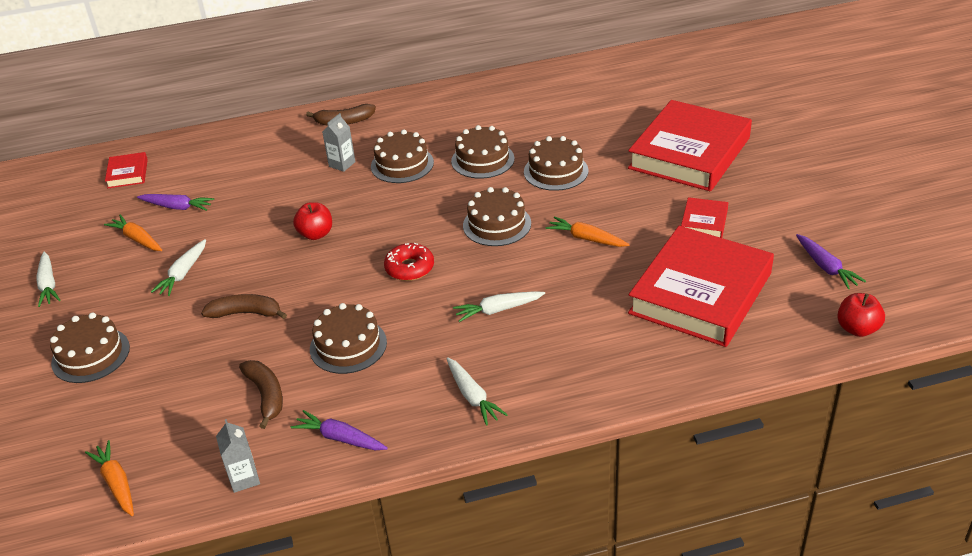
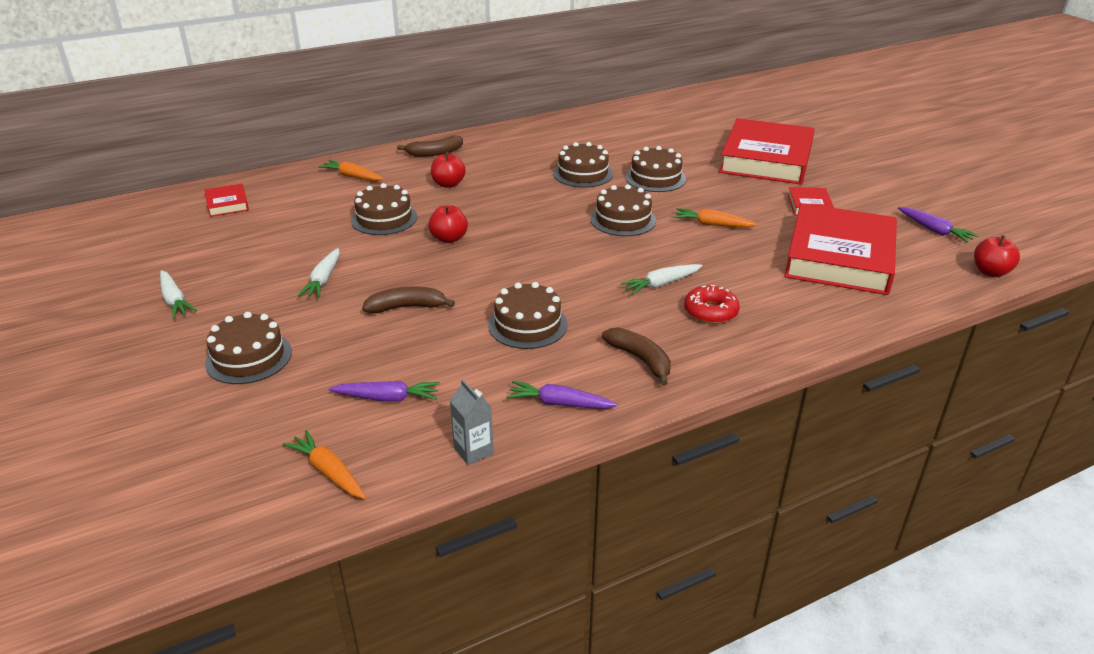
camera: 15 degrees left, 5 degrees down
(137, 239) = (260, 255): orange carrot -> orange carrot (352, 176)
(177, 207) = (293, 227): purple carrot -> purple carrot (387, 398)
(266, 395) = (462, 374): brown banana -> brown banana (640, 359)
(342, 164) = (448, 184): grey carton -> red apple
(402, 164) = (507, 181): brown cake -> brown cake (384, 218)
(409, 268) = (557, 258): red donut -> red donut (710, 312)
(472, 396) = (676, 355): white carrot -> none

